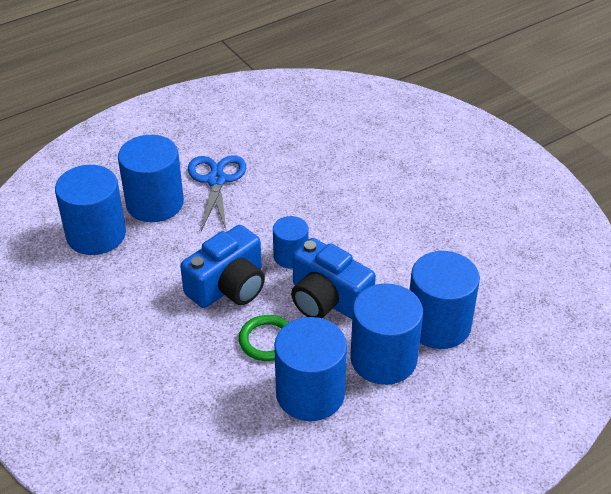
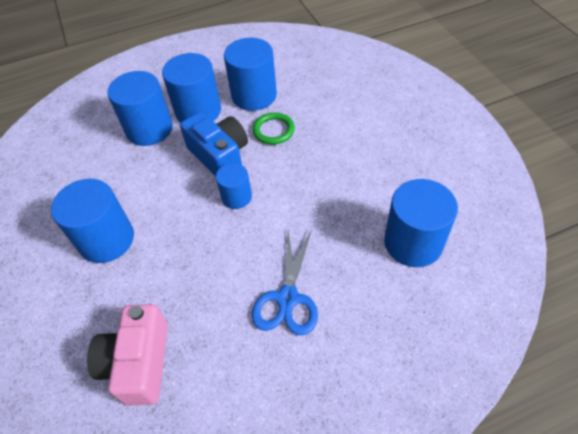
camera: 165 degrees left, 10 degrees up
(155, 203) = (355, 275): blue cylinder -> blue cylinder (106, 239)
(228, 286) = (294, 175): blue camera -> none
(329, 130) = (139, 363): none -> pink camera

